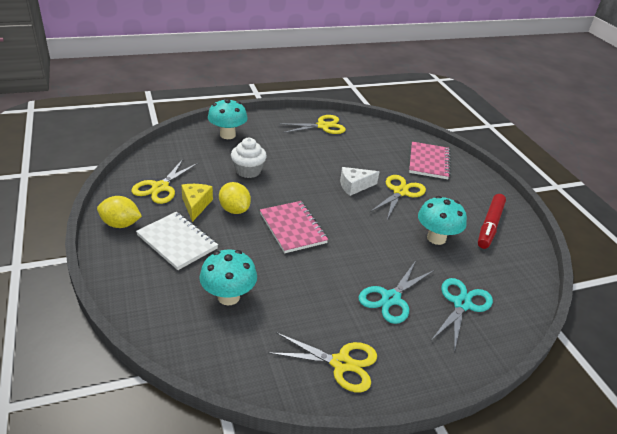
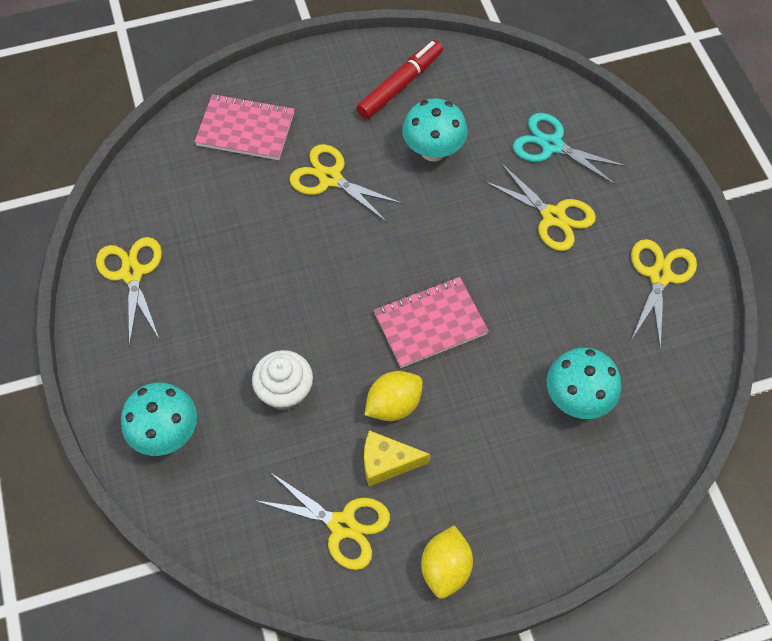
camera: 85 degrees left, 25 degrees up
(177, 242) = (478, 477): white notebook -> none
(354, 186) = (319, 237): white cheese -> none
(391, 298) = (553, 216): turquoise scissors -> yellow scissors
(490, 225) = (400, 85): red marker -> red marker turned 75 degrees counterclockwise

